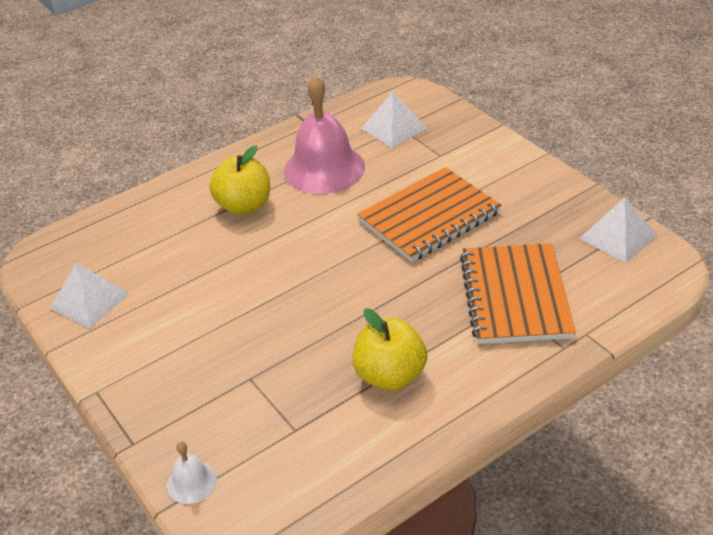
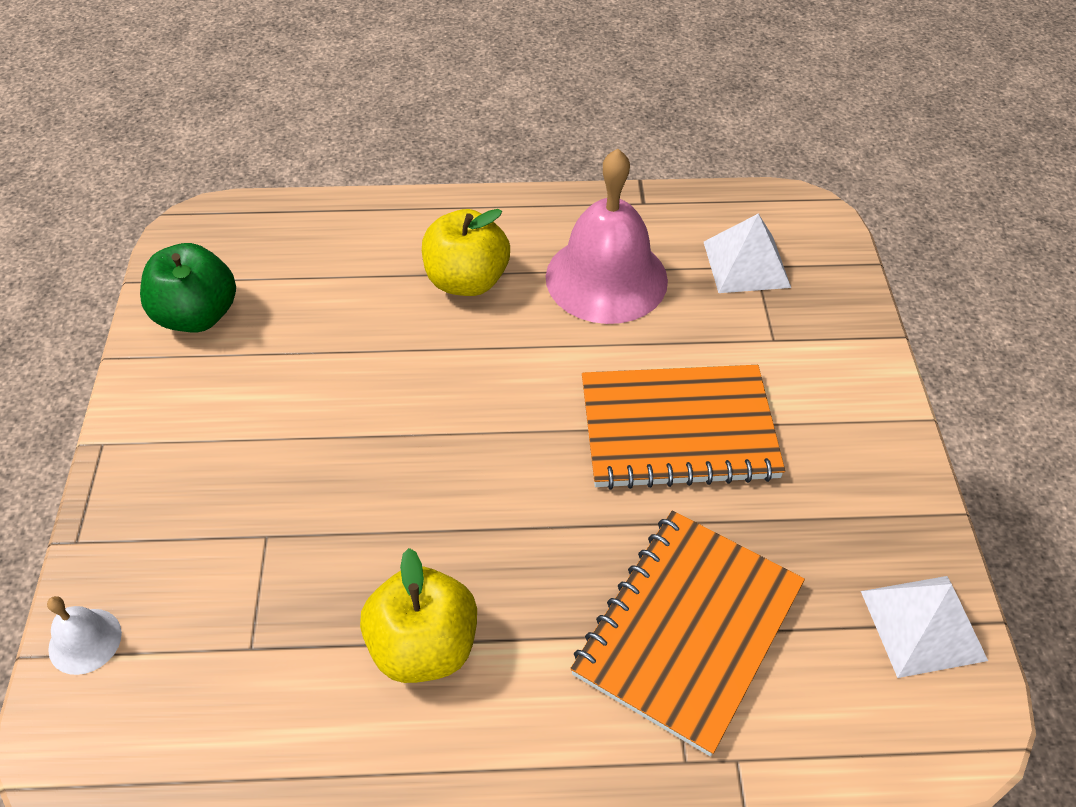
camera: 30 degrees right, 10 degrees up
(89, 300) = (197, 316): white pyramid -> green apple

